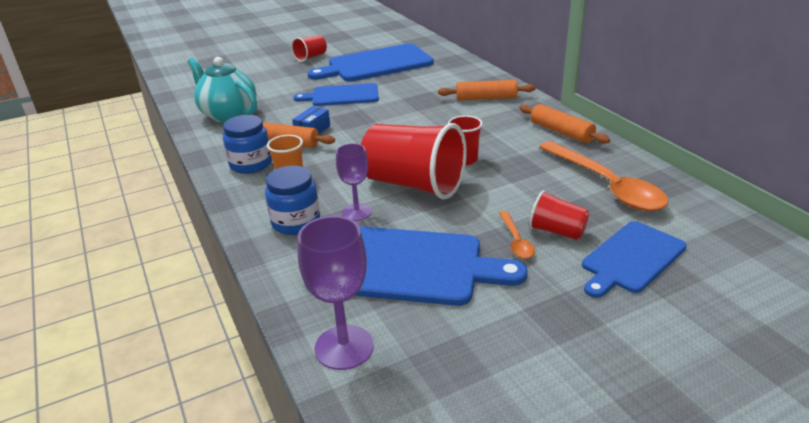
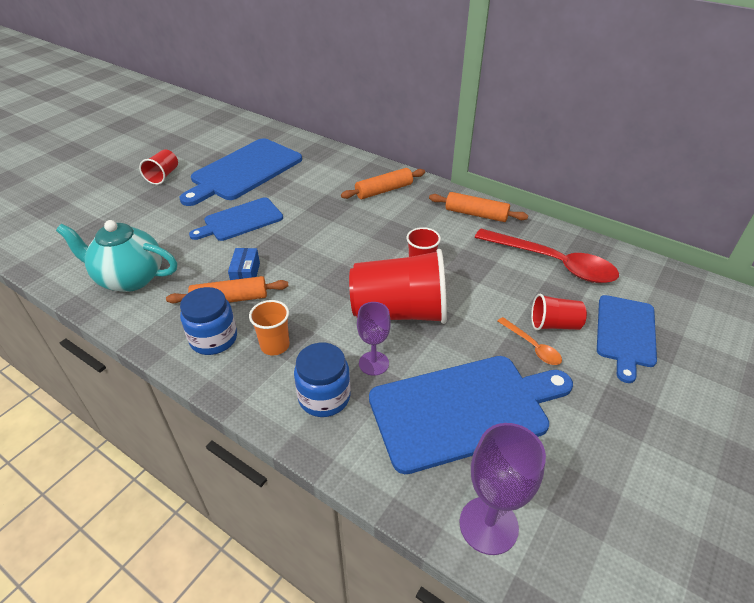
camera: 30 degrees left, 10 degrees up
(606, 185) = (553, 263): orange spoon -> red spoon

